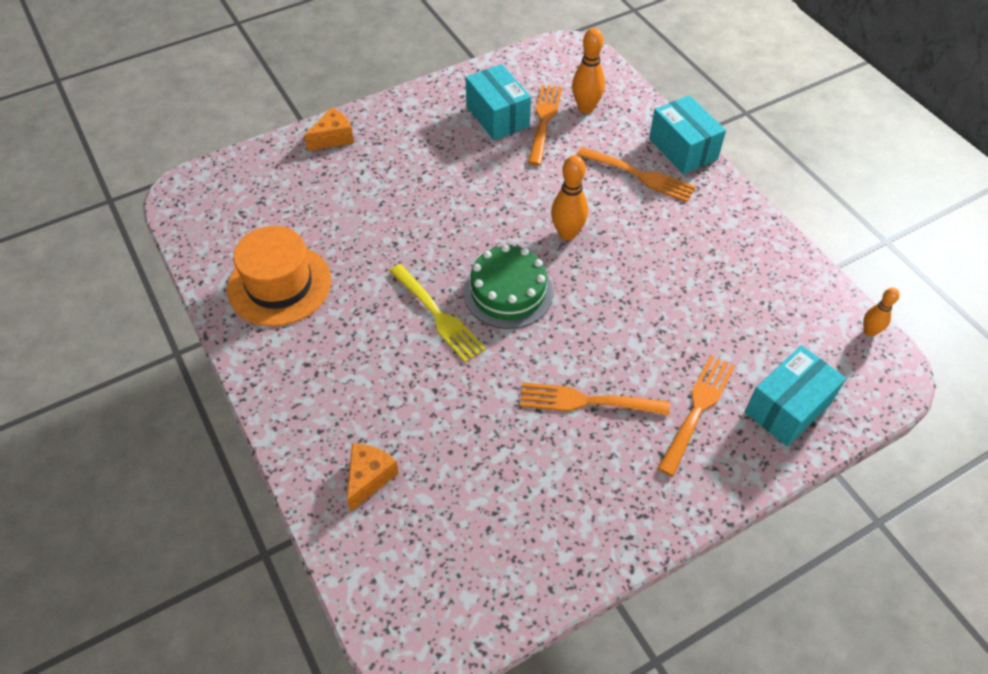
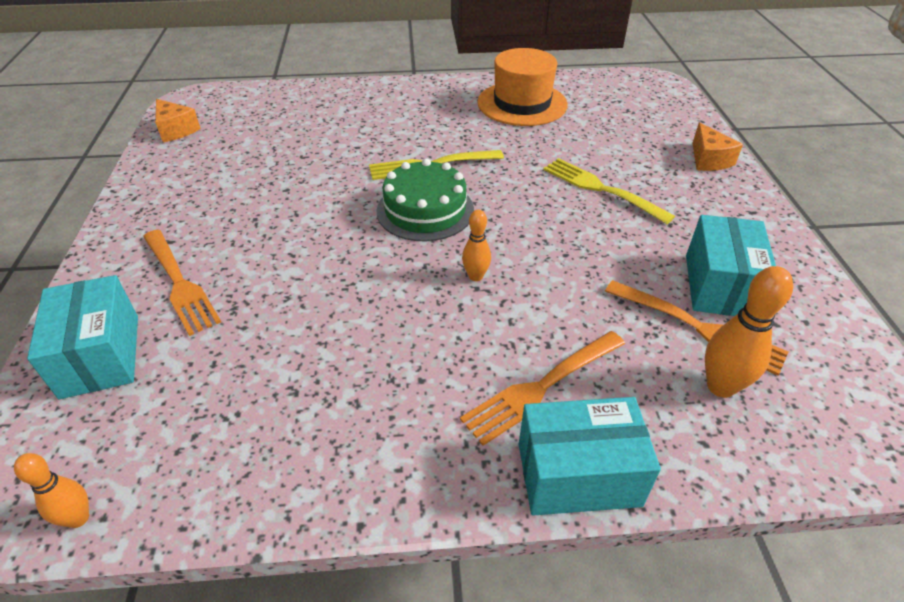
camera: 115 degrees right, 10 degrees down
(369, 478) = (314, 107): orange cheese -> orange cheese (176, 130)
(413, 192) = (601, 189): none -> yellow fork
(497, 116) = (719, 285): turquoise box -> turquoise box turned 75 degrees counterclockwise
(567, 233) = (475, 276): orange bowling pin -> orange bowling pin, size x0.61
(587, 401) = (265, 217): orange fork -> none

